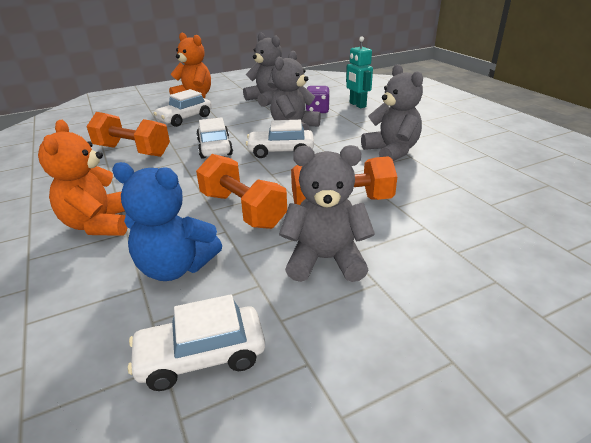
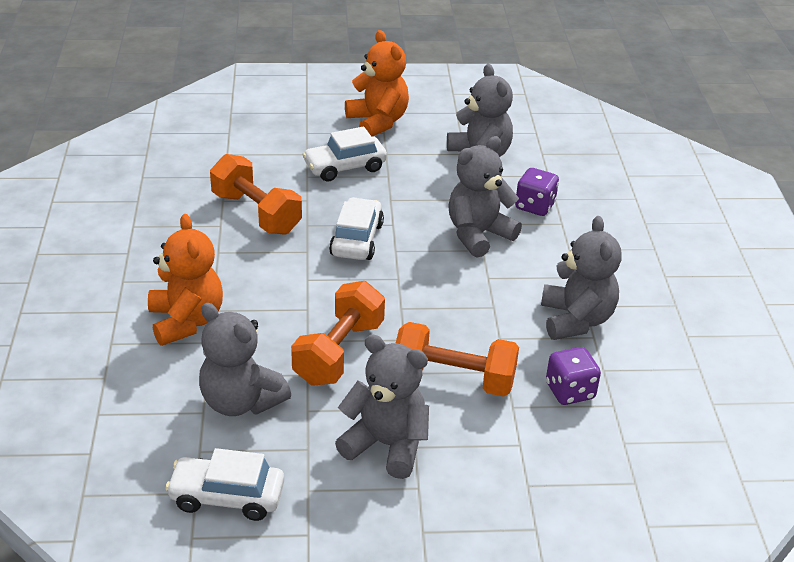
camera: 20 degrees right, 5 degrees up
(99, 224) = (186, 321): orange teddy bear -> orange teddy bear turned 150 degrees clockwise
(175, 267) = (241, 401): blue teddy bear -> grey teddy bear
(242, 210) = (338, 352): orange dumbbell -> orange dumbbell turned 45 degrees clockwise
(281, 151) = (434, 273): white car -> none
(357, 105) = (602, 211): turquoise robot -> none
(426, 187) = (570, 391): none -> purple dice

